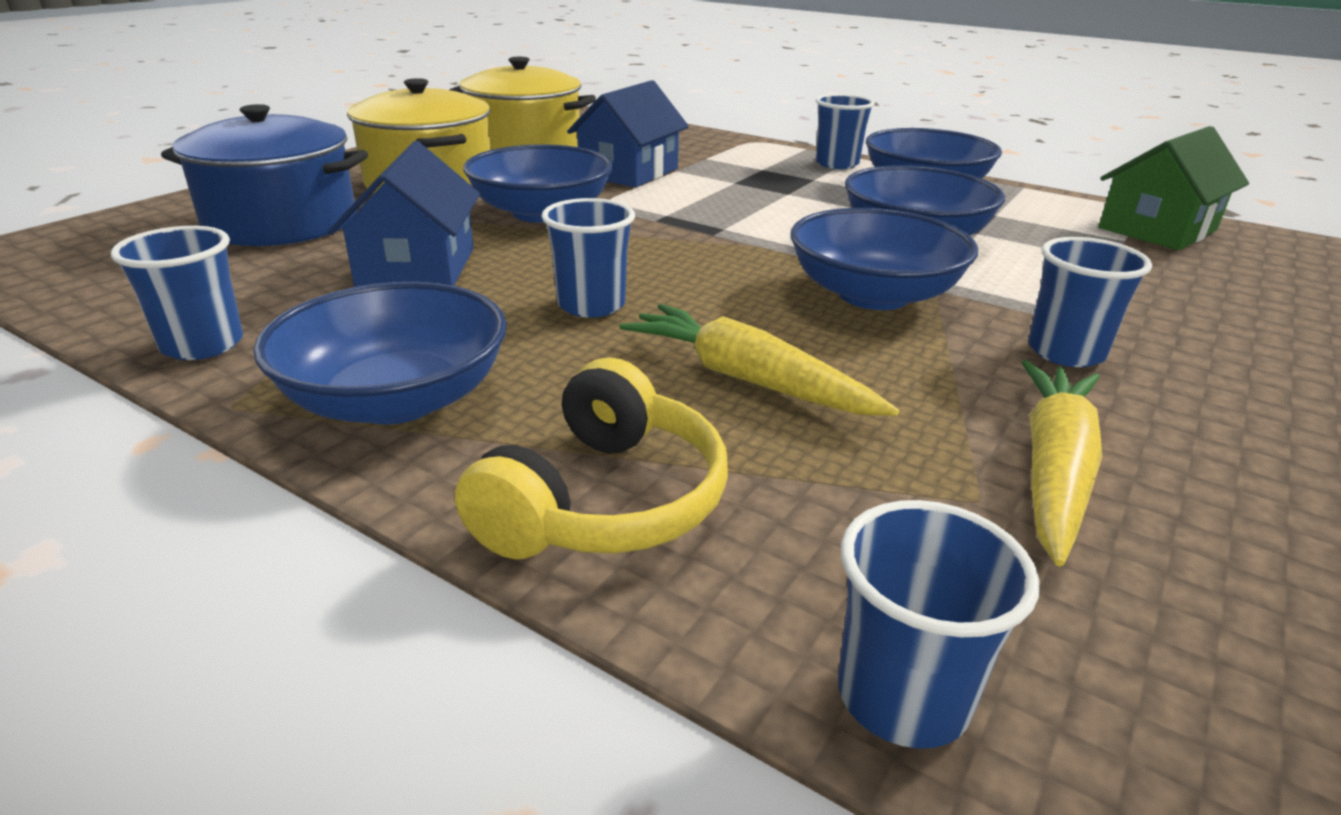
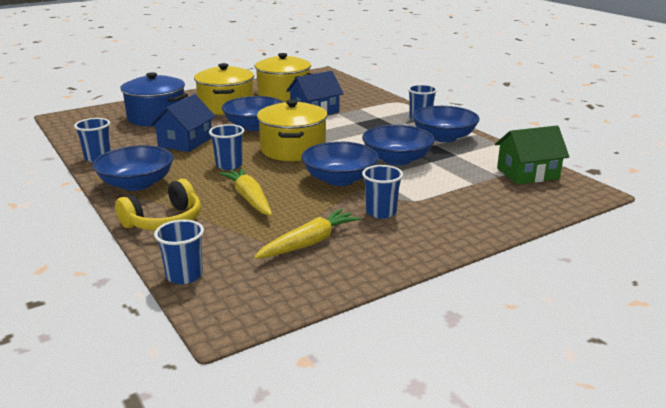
camera: 25 degrees right, 5 degrees down
(688, 248) = (293, 149): none -> yellow pot

